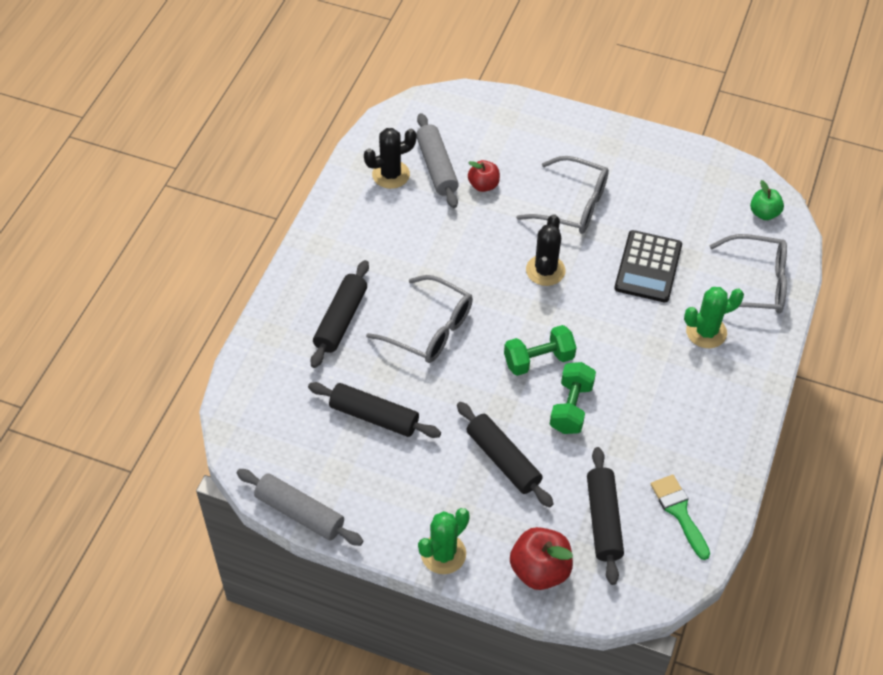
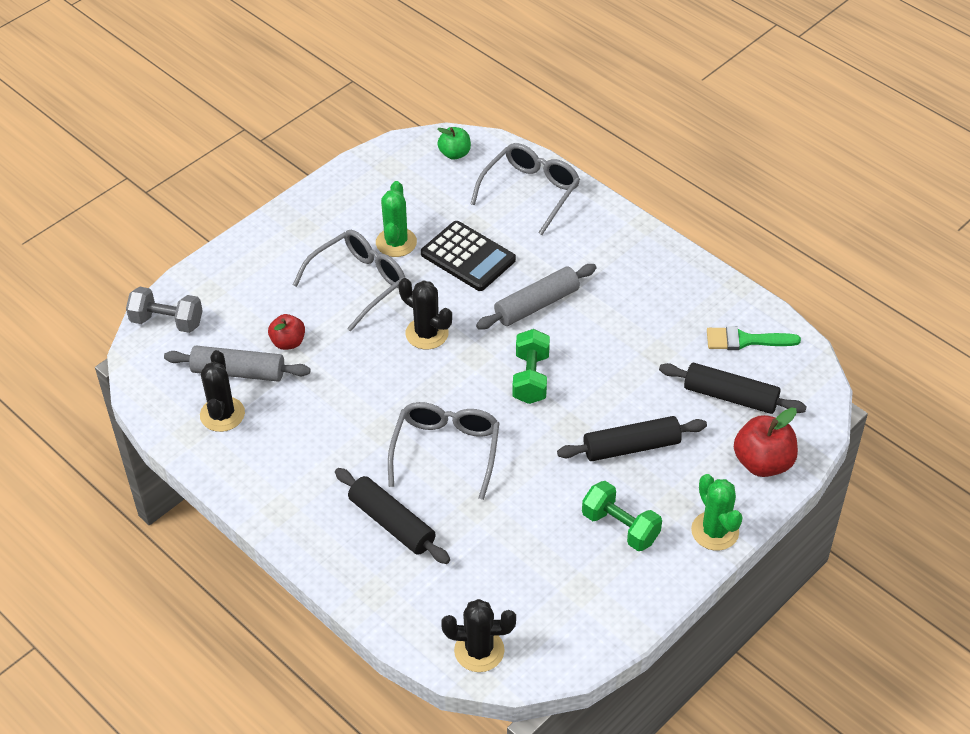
camera: 65 degrees left, 5 degrees down
(247, 421) = (479, 650): none -> black cactus
(300, 513) = (616, 637): grey rolling pin -> grey rolling pin (537, 305)
(374, 416) = (529, 534): black rolling pin -> none
(429, 329) = (446, 451): grey glasses -> grey glasses turned 45 degrees counterclockwise
(461, 105) = (167, 321): none -> grey dumbbell
(571, 407) = (597, 374): green dumbbell -> green dumbbell (620, 527)
(706, 332) = (564, 246): green cactus -> green cactus (396, 242)

